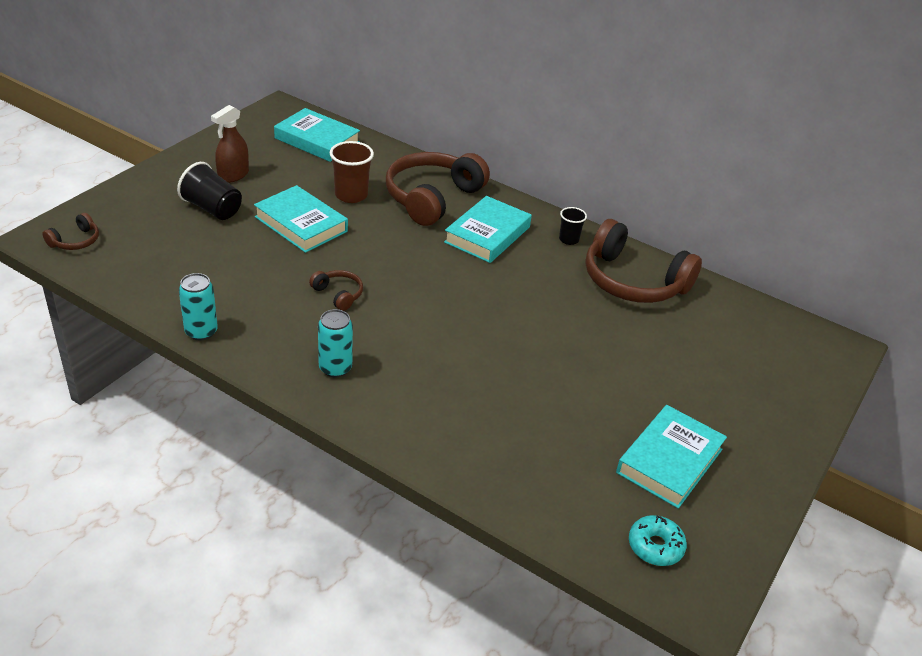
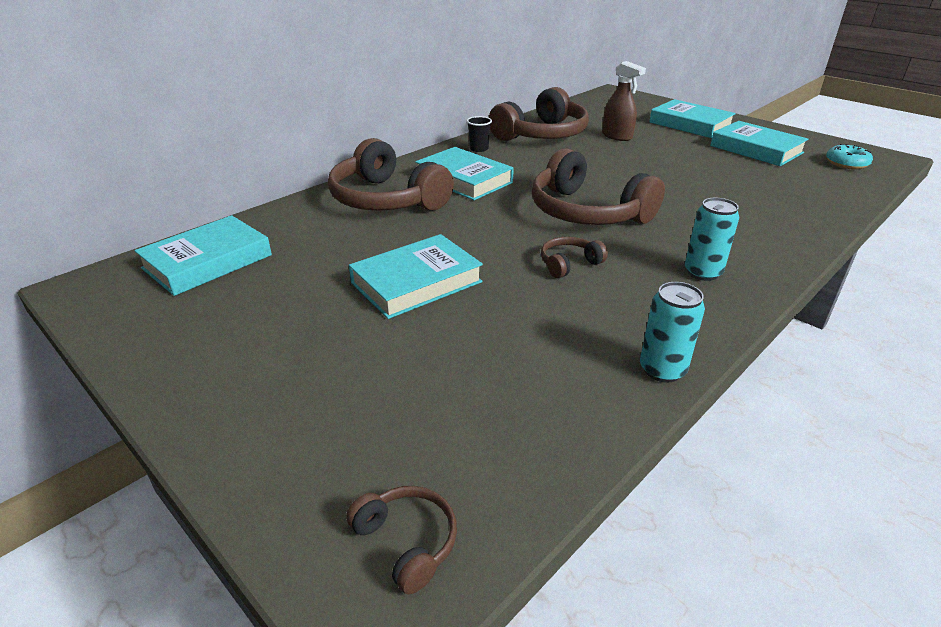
camera: 75 degrees left, 5 degrees down
(212, 209) = (351, 358): black cup -> none
(233, 175) = (261, 337): brown spray bottle -> brown spray bottle (617, 136)
(351, 195) = (361, 245): brown cup -> none
(437, 307) = (587, 212): none -> brown headphones
(740, 410) = (690, 124): none -> turquoise book

